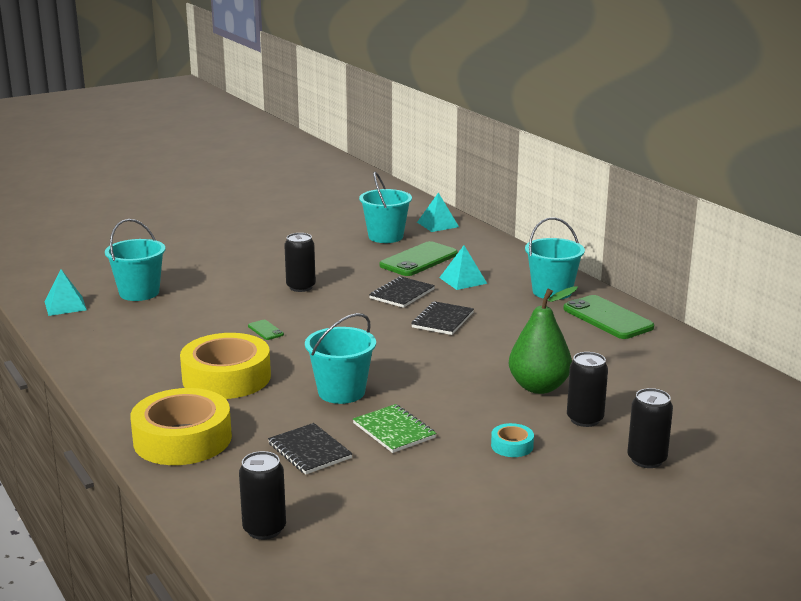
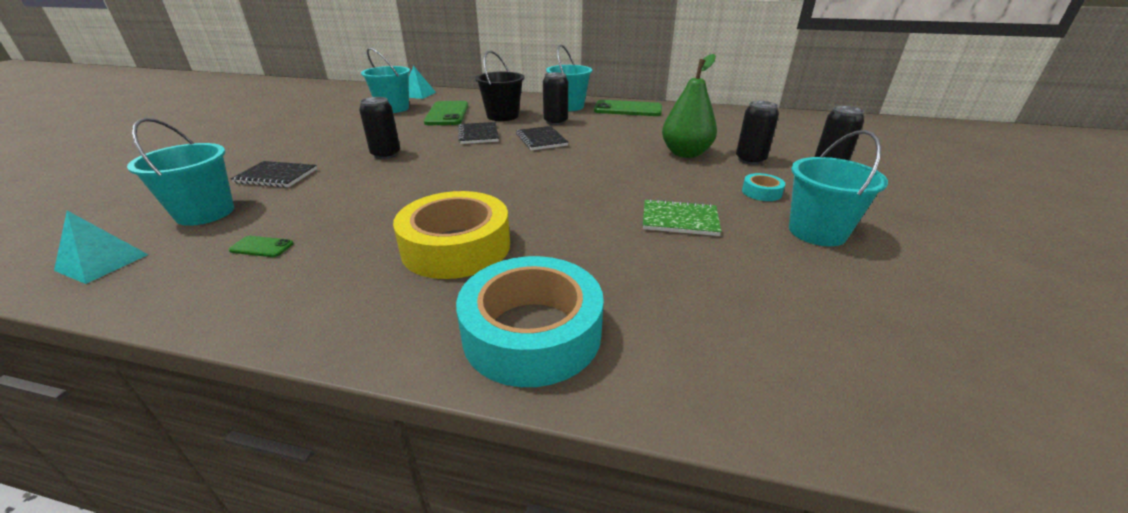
camera: 45 degrees left, 10 degrees up
(182, 439) = (532, 332): yellow tape -> turquoise tape
(264, 529) = (811, 376): black can -> black can (555, 122)
(265, 330) = (416, 194): green phone -> green phone (262, 247)
(309, 451) = (664, 270): black notebook -> black notebook (276, 176)
(341, 392) = (580, 211): turquoise bucket -> turquoise bucket (817, 232)
(463, 280) = (502, 116): turquoise pyramid -> black bucket

